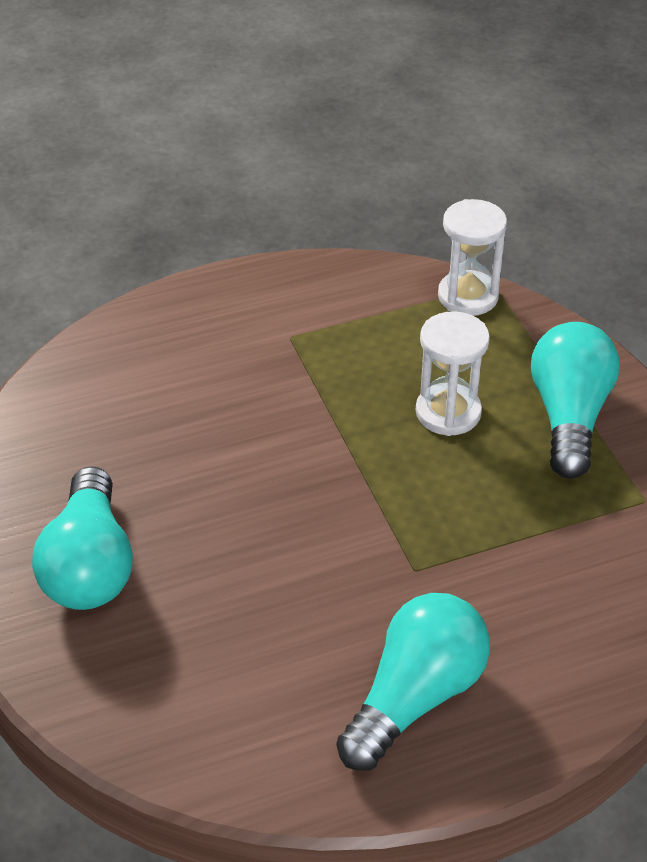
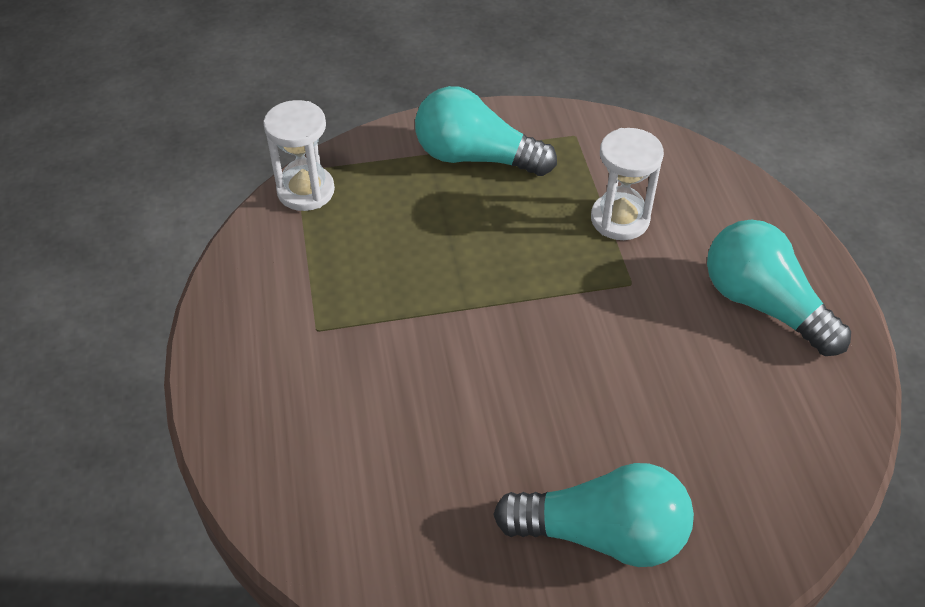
camera: 80 degrees left, 5 degrees up
(448, 412) = (453, 230): white hourglass -> white hourglass (620, 219)

